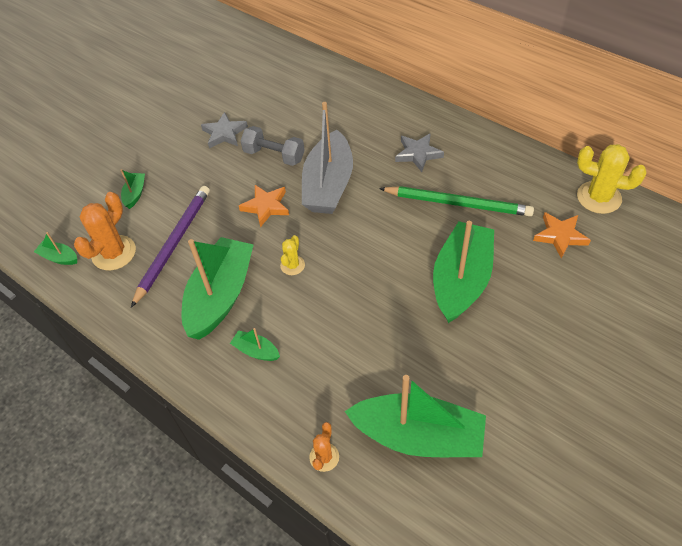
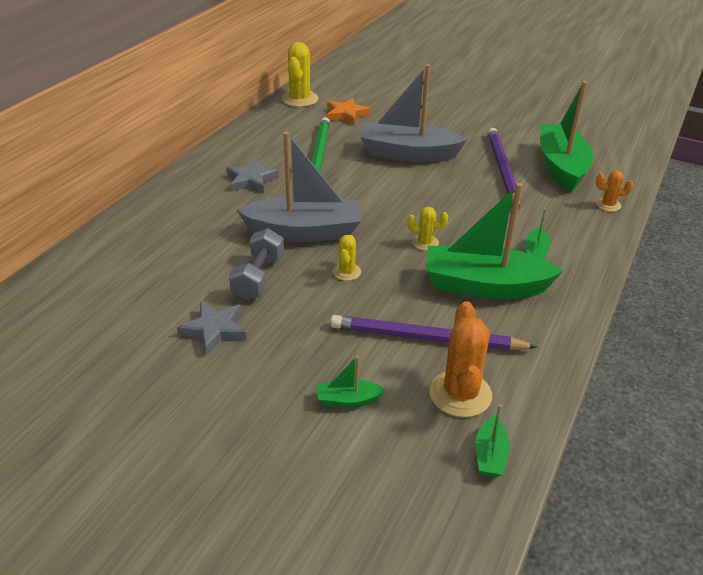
camera: 105 degrees left, 15 degrees down
(114, 253) = (460, 394): orange cactus -> orange cactus turned 75 degrees clockwise
(266, 207) = (347, 272): orange star -> yellow cactus
(418, 366) = (502, 169): none -> purple pencil
(461, 280) = (408, 154): green boat -> grey boat

